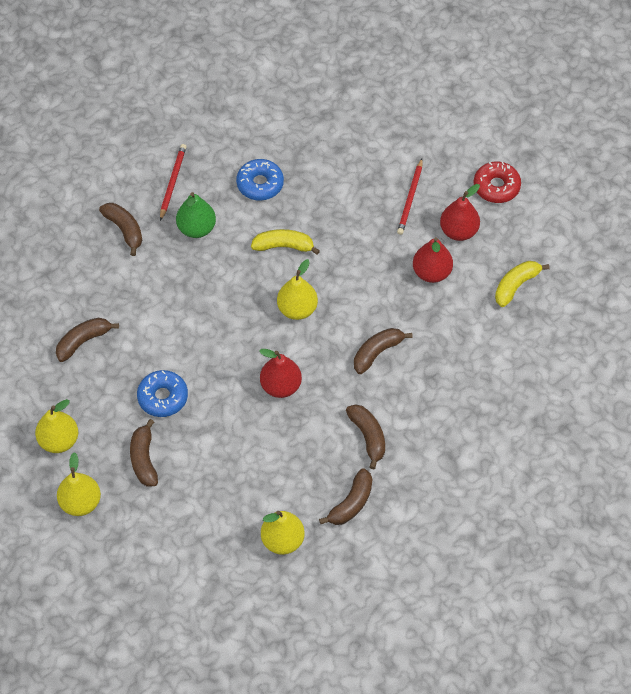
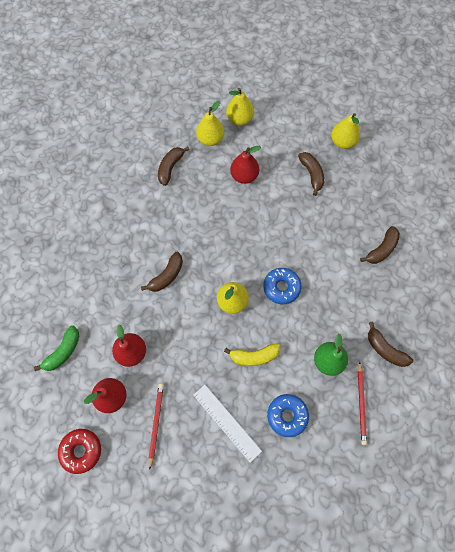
camera: 170 degrees right, 10 degrees up
(59, 441) = (371, 177): yellow pear -> yellow pear (239, 119)
(163, 397) = (312, 217): blue donut -> blue donut (281, 287)
(281, 386) = (232, 239): red pear -> red pear (244, 176)
(330, 188) = (226, 422): none -> white ruler
(368, 437) = (165, 212): brown banana -> none
(516, 285) = (63, 352): yellow banana -> green banana

